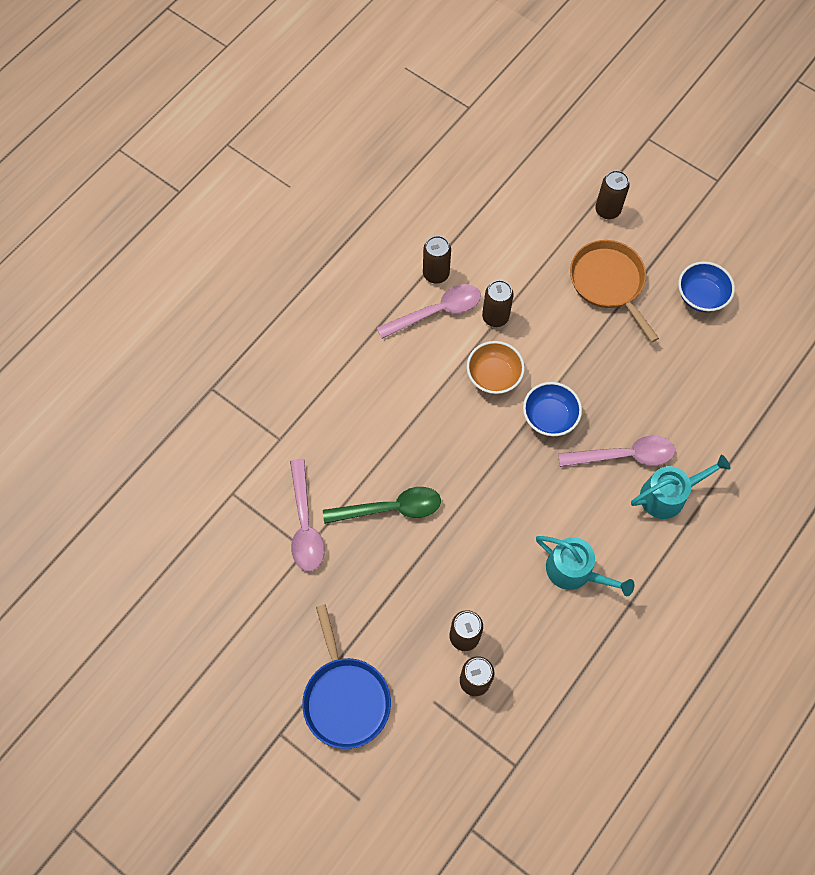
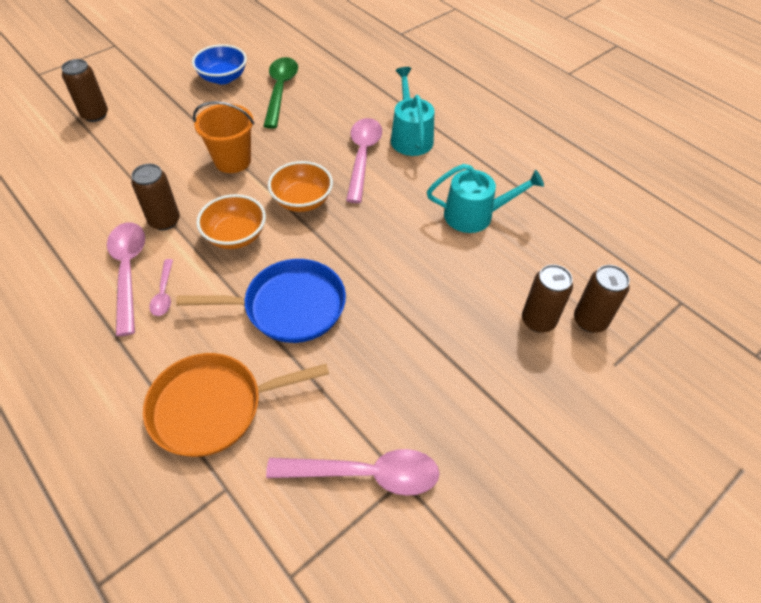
camera: 80 degrees left, 15 degrees down
(345, 698) = (613, 463): blue pan -> blue pan (289, 306)
(391, 508) = (368, 366): green spoon -> green spoon (280, 90)
(422, 344) = (164, 293): none -> pink spoon
(436, 274) = (78, 263): brown can -> none
(549, 417) = (302, 201): blue bowl -> orange bowl
(574, 571) = (475, 215): turquoise watering can -> turquoise watering can turned 45 degrees clockwise
(583, 344) = (232, 160): none -> orange bucket
(608, 282) = (175, 130): orange pan -> orange pan (213, 407)

